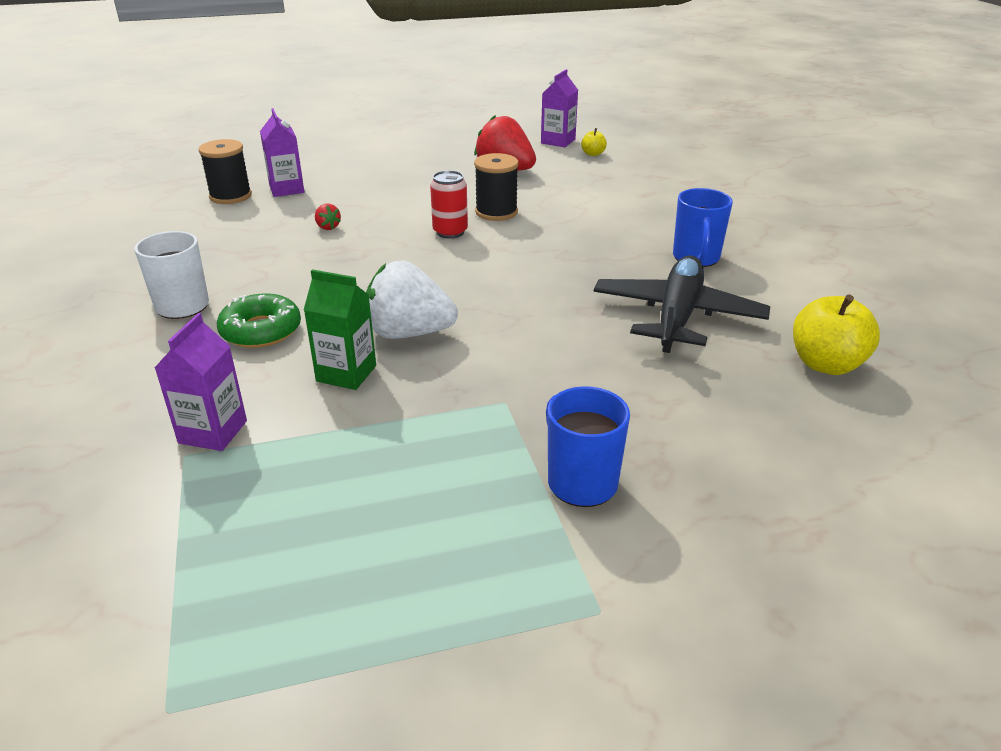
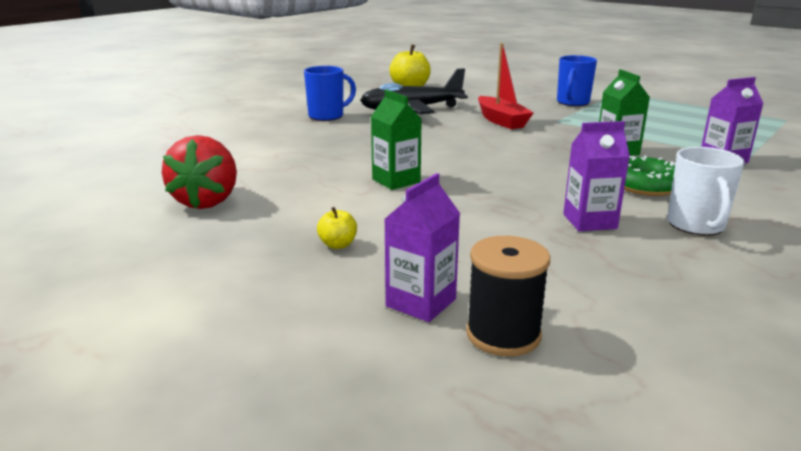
camera: 125 degrees left, 10 degrees down
(328, 227) = (472, 230): red strawberry -> none
(409, 333) = (551, 151): white strawberry -> none
(450, 232) = (396, 181): red can -> green carton
(496, 212) = (328, 177): black spool -> none
(554, 357) = (501, 121): none -> red boat
(558, 141) = (70, 202): purple carton -> purple carton (589, 221)
(593, 154) = (112, 178): yellow apple -> yellow apple (338, 245)

